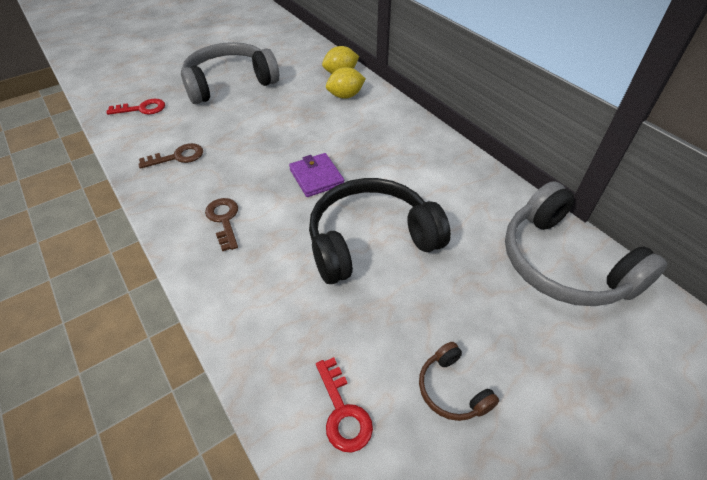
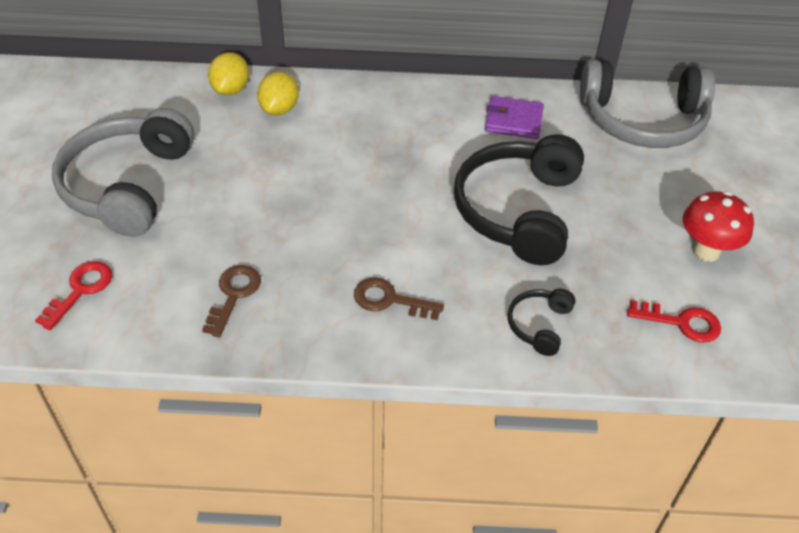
camera: 55 degrees left, 0 degrees up
(261, 310) = (539, 325): none -> black headphones
(316, 177) = (394, 201): purple wallet -> purple wallet (513, 121)
(452, 389) = (706, 251): brown headphones -> red mushroom

